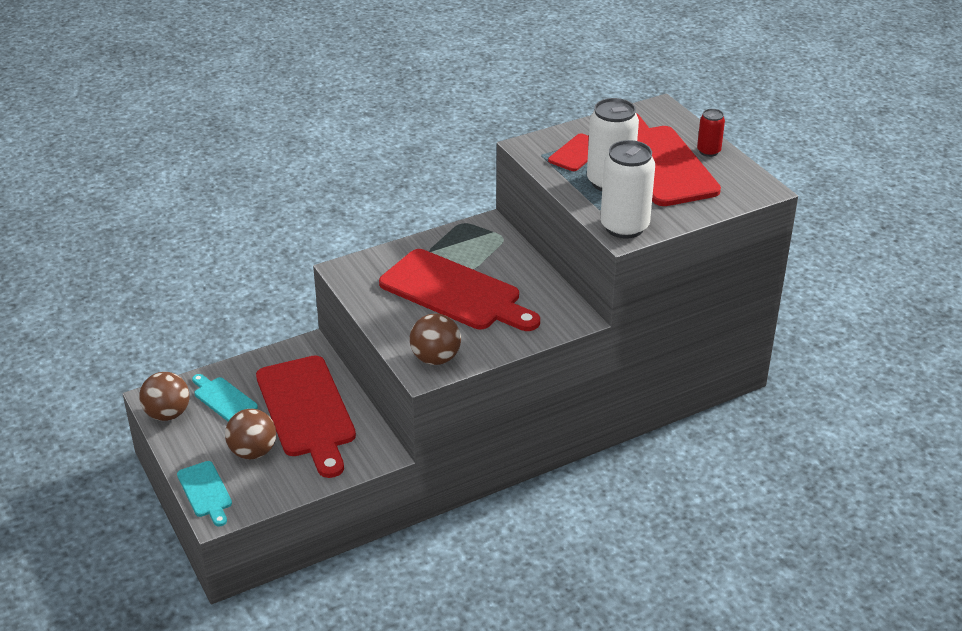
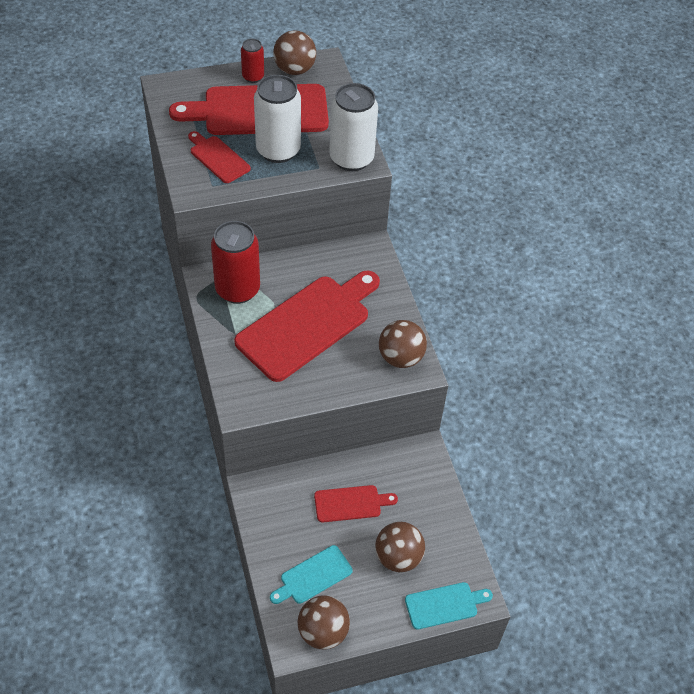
camera: 80 degrees left, 15 degrees up
(307, 411) = (351, 503): red cutting board -> red cutting board, size x0.49
(481, 244) = (237, 289): none -> red can
(738, 173) = (294, 70): none -> brown ball

